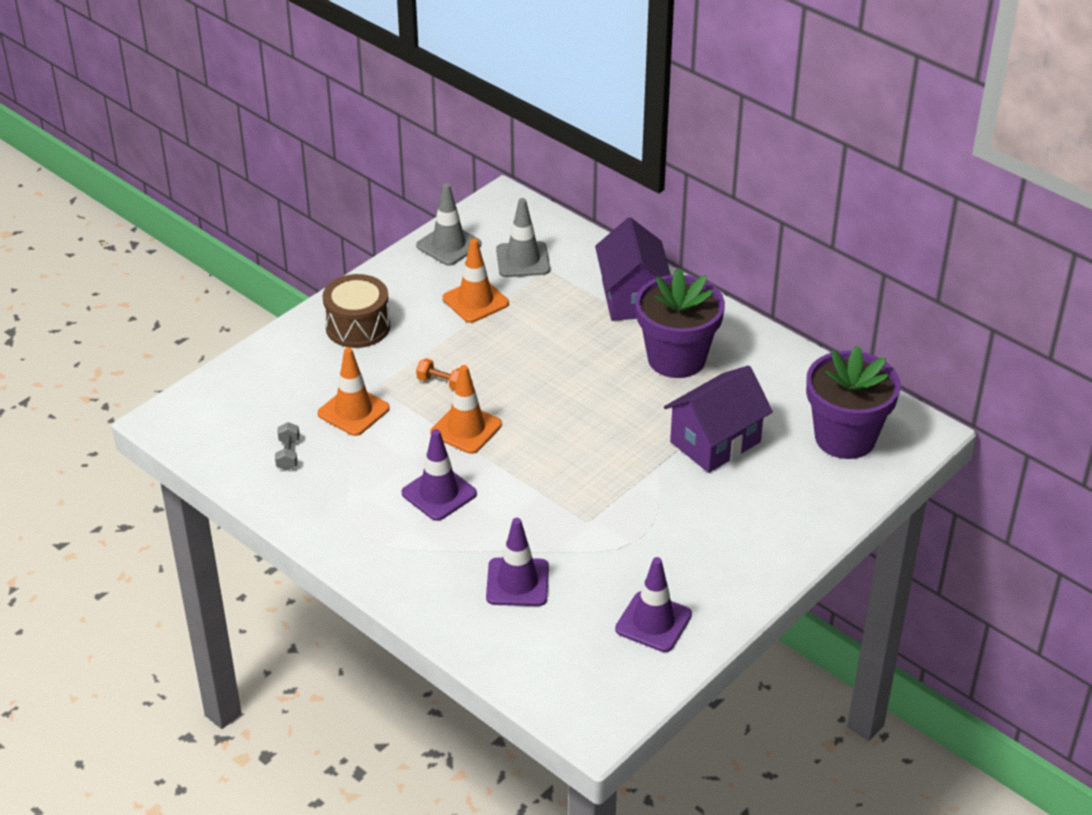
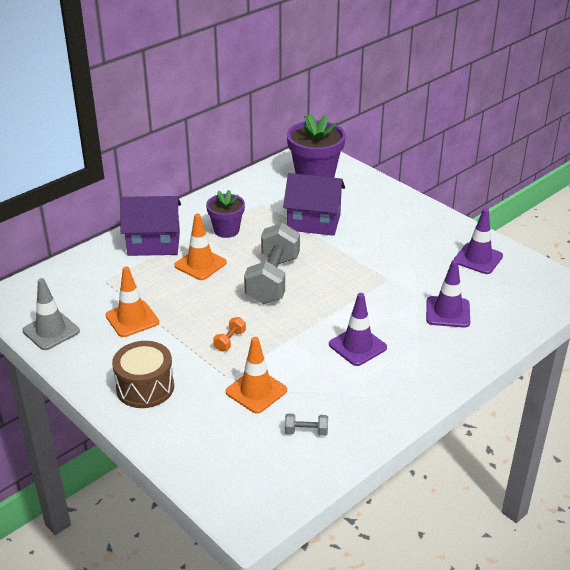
camera: 85 degrees left, 5 degrees down
(466, 429) = (286, 330): orange traffic cone -> orange traffic cone (200, 264)
(522, 260) = (88, 292): grey traffic cone -> none
(569, 410) = (273, 279): none -> grey dumbbell
(676, 358) = (226, 230): purple flower pot -> purple flower pot, size x0.61
(715, 442) = (314, 222): purple house -> purple house turned 45 degrees counterclockwise

